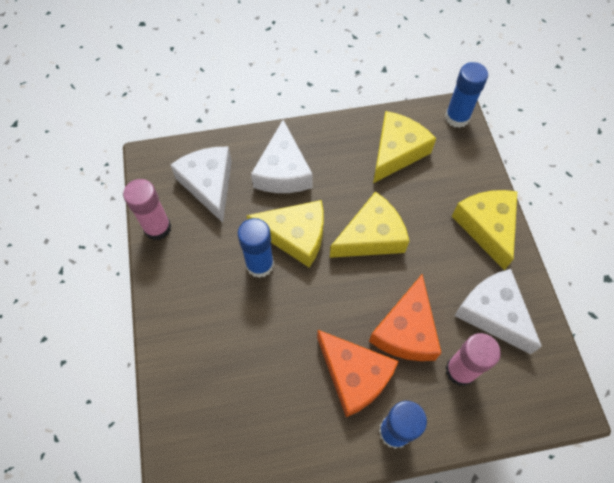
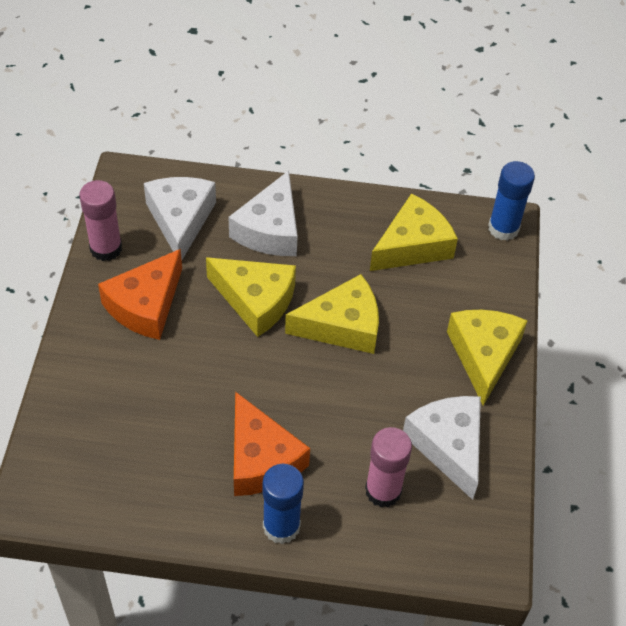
camera: 15 degrees right, 10 degrees down
(260, 264) = (203, 318): blue glue stick -> none
(406, 330) = (339, 432): orange cheese -> orange cheese (146, 305)

